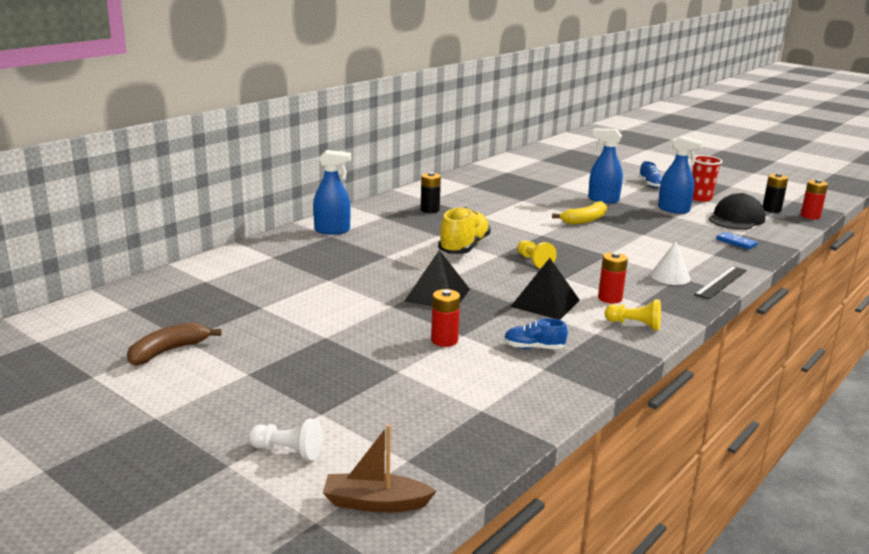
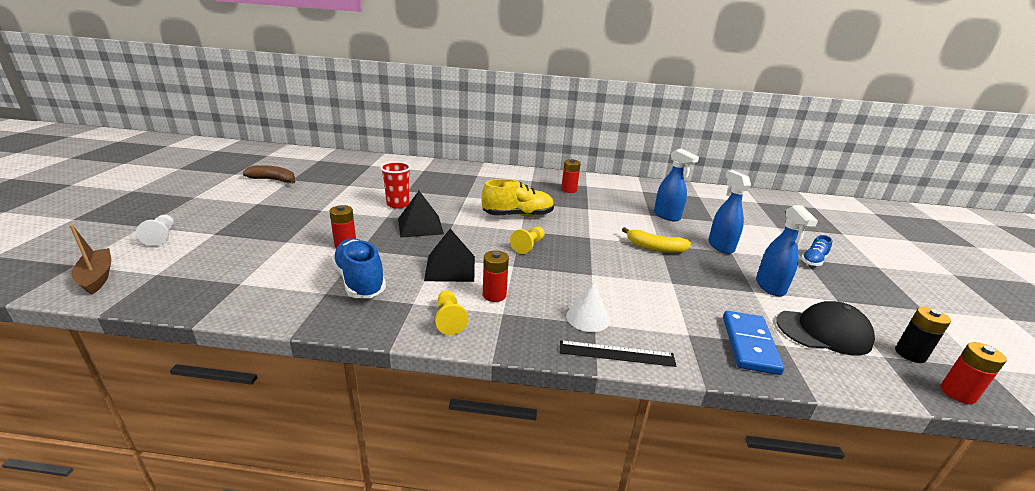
camera: 55 degrees right, 5 degrees up
(332, 230) = (485, 173): blue spray bottle -> blue spray bottle (667, 216)
(430, 210) = (569, 190): black battery -> red battery
(533, 348) = (360, 281): blue shoe -> blue shoe, size x1.80
(700, 198) = (838, 296): red cup -> red cup (398, 204)
(736, 242) = (749, 344): blue domino -> blue domino, size x1.75

